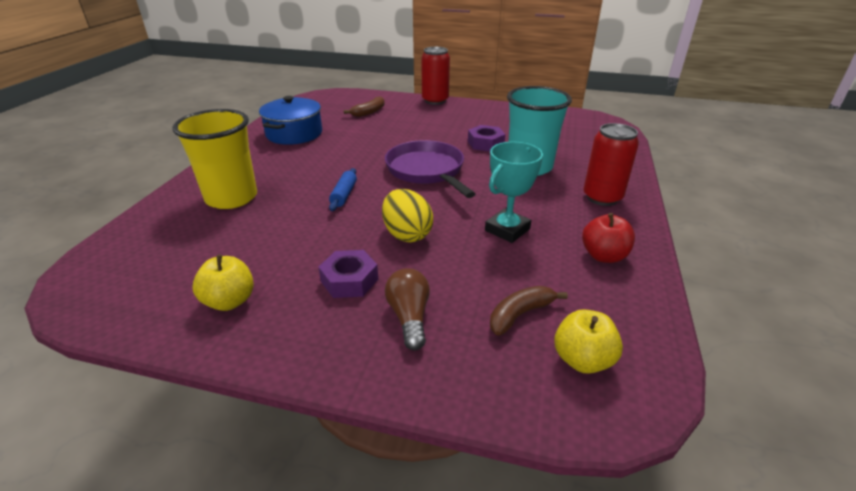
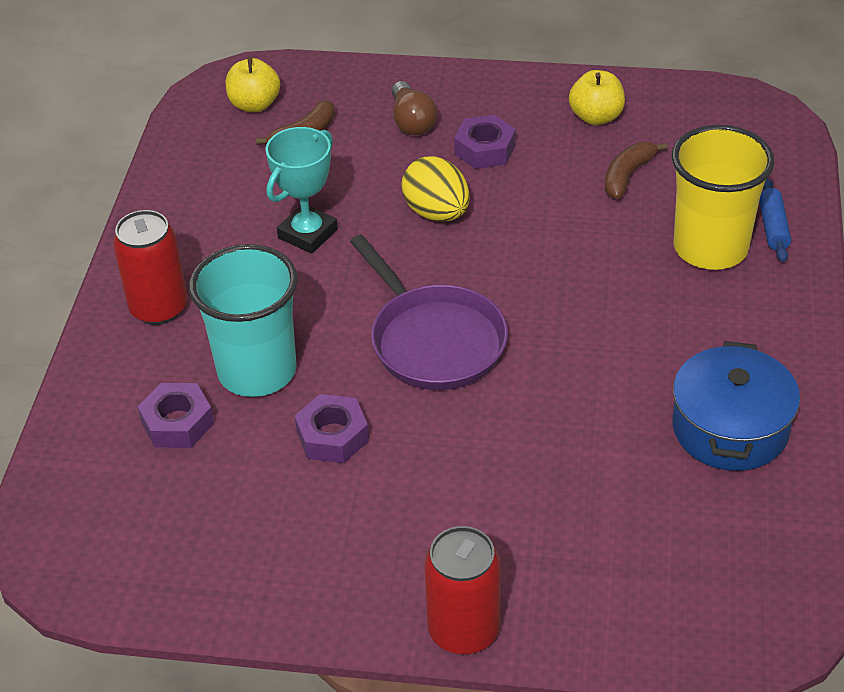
camera: 175 degrees right, 10 degrees up
(344, 195) = (548, 271): blue rolling pin -> blue rolling pin (773, 227)
(369, 112) = (613, 542): brown banana -> brown banana (627, 176)
(567, 152) = (177, 423): none -> purple nut
(603, 256) = (196, 208): red apple -> none

